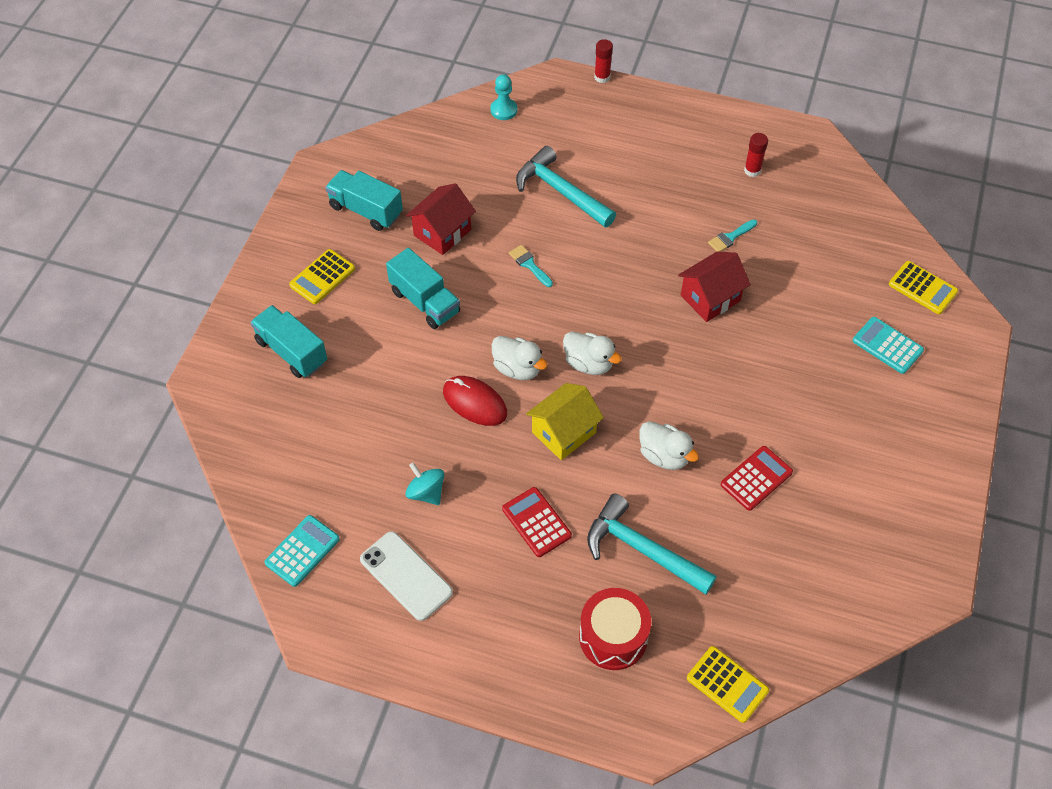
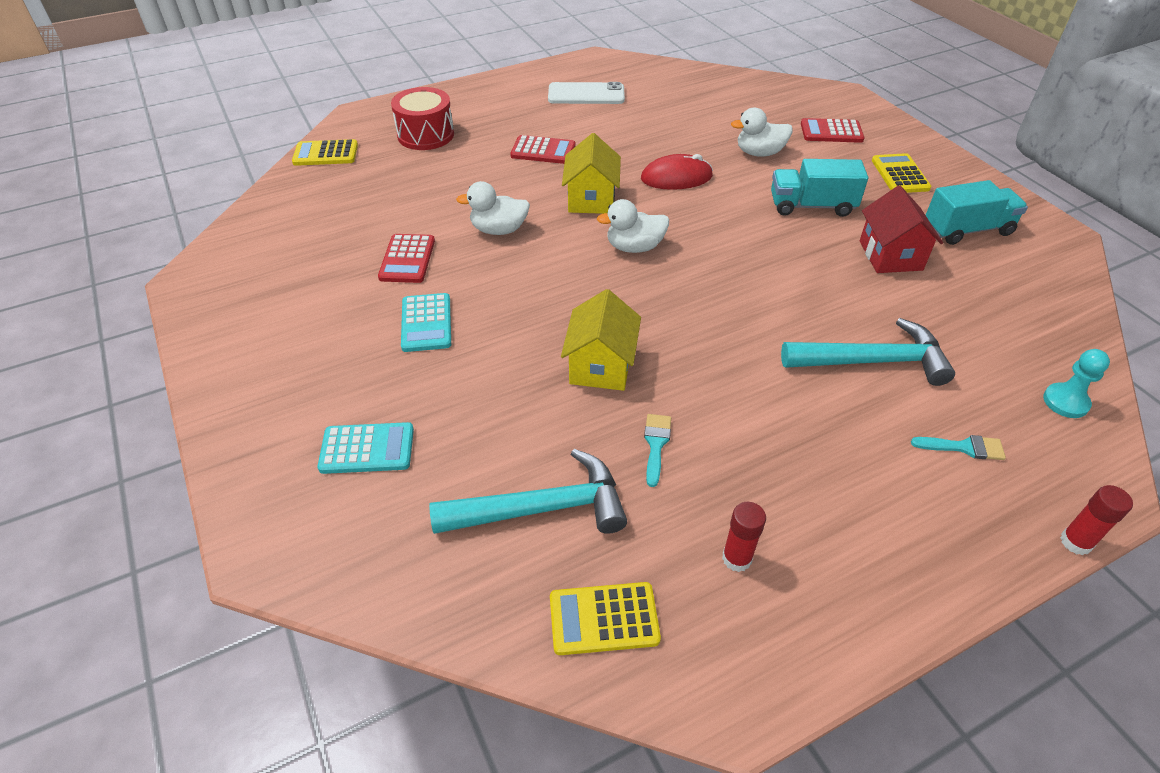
camera: 135 degrees right, 10 degrees down
(292, 352) = (831, 132): turquoise truck -> red calculator
(302, 551) = (657, 74): turquoise calculator -> turquoise calculator (426, 323)
(426, 492) = (632, 126): turquoise spinning top -> none
(517, 368) = (680, 212): white duck -> white duck (759, 153)
(529, 264) = (789, 281): turquoise brush -> turquoise brush (964, 447)
(642, 550) = (453, 177): turquoise hammer -> turquoise hammer (541, 508)
(710, 298) = (601, 366): red house -> yellow house
(922, 288) = (370, 556): yellow calculator -> yellow calculator (604, 619)

